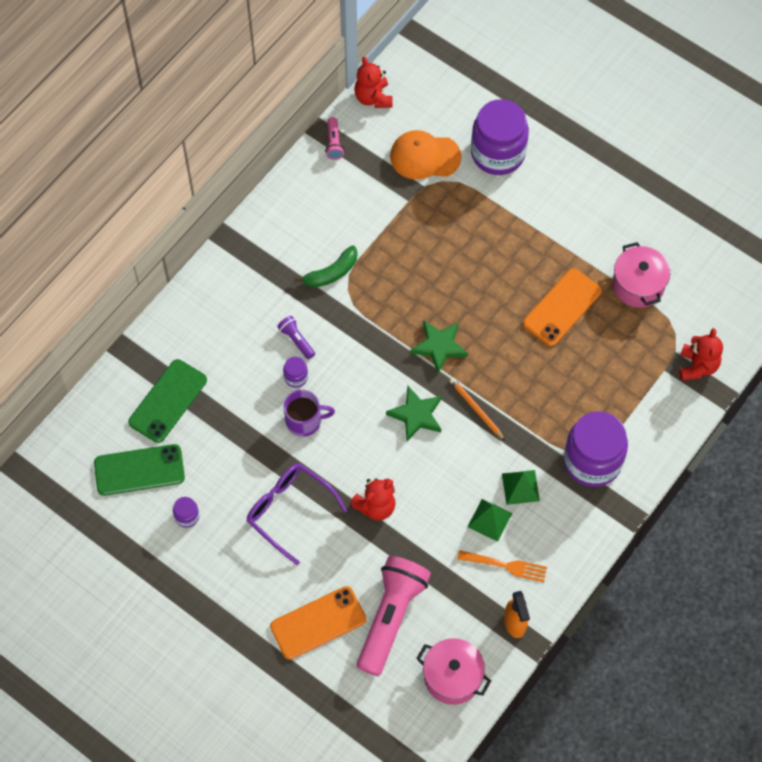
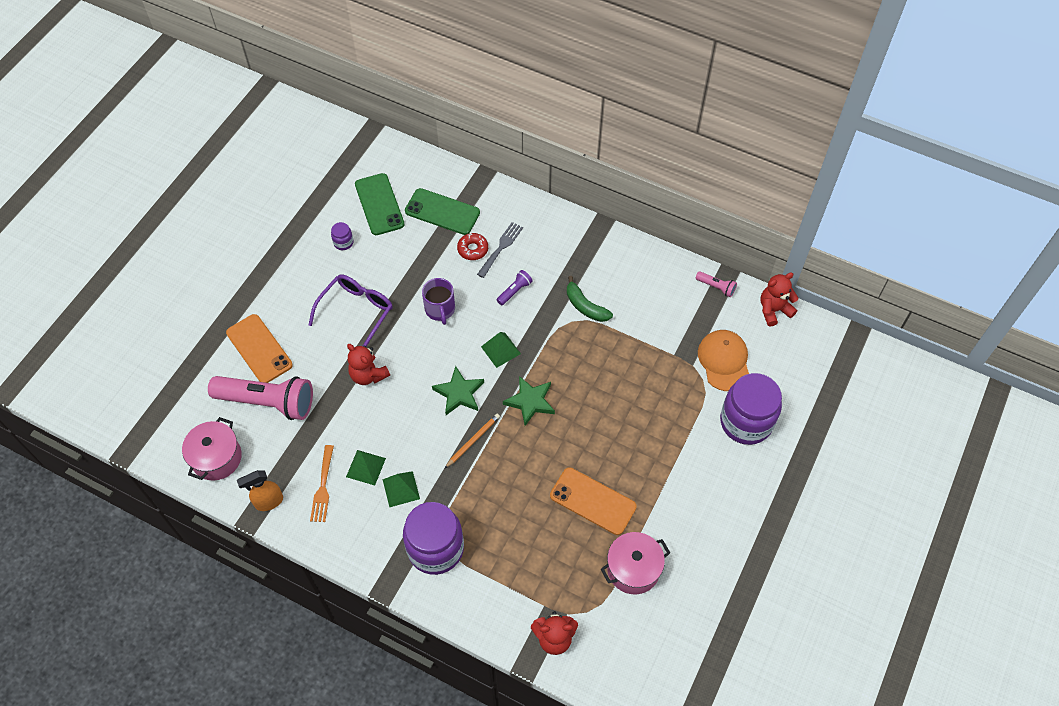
camera: 80 degrees right, 5 degrees down
(229, 375) = (473, 249): none -> red donut
(234, 345) = (501, 248): none -> grey fork
(296, 377) = (479, 296): purple jar -> none
(334, 143) = (716, 287): pink flashlight -> pink flashlight turned 135 degrees counterclockwise
(370, 366) = (500, 350): none -> green pyramid

